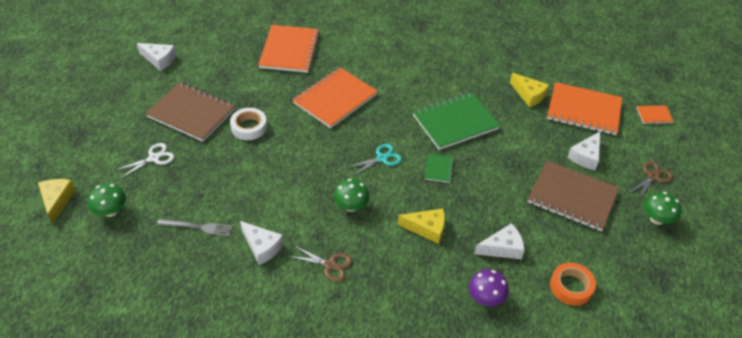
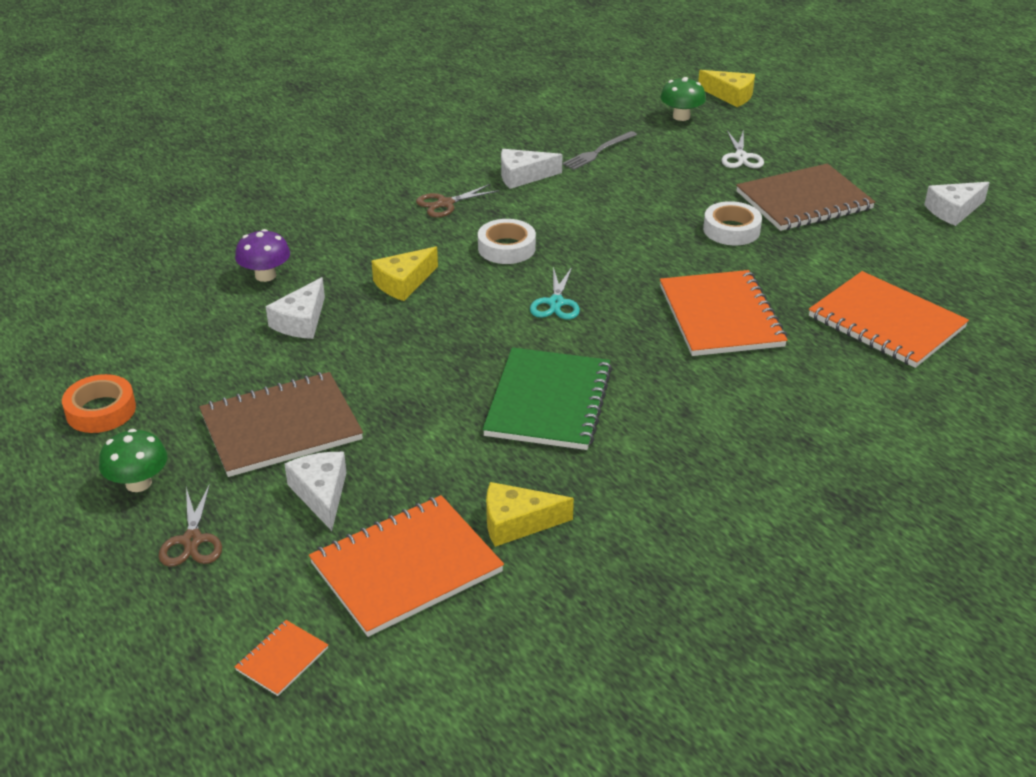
camera: 130 degrees right, 10 degrees down
(351, 206) = (506, 248): green mushroom -> white tape
(439, 169) = (480, 339): green notebook -> none
(571, 287) = (184, 340): orange tape -> orange tape (101, 410)

